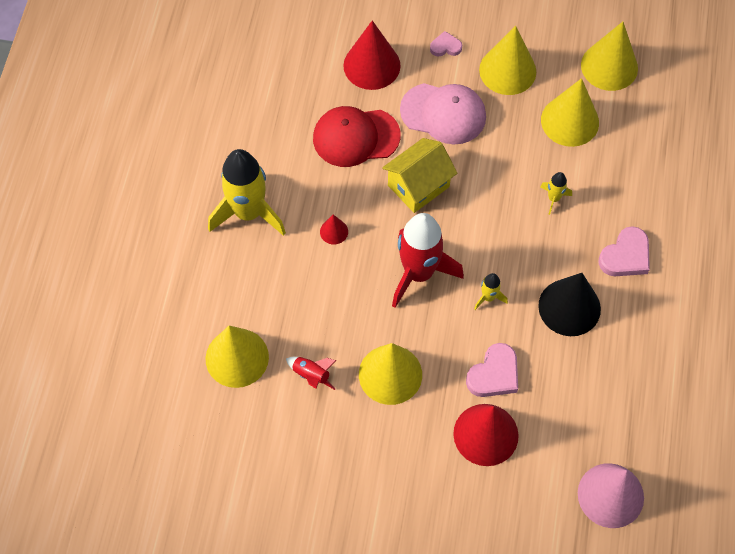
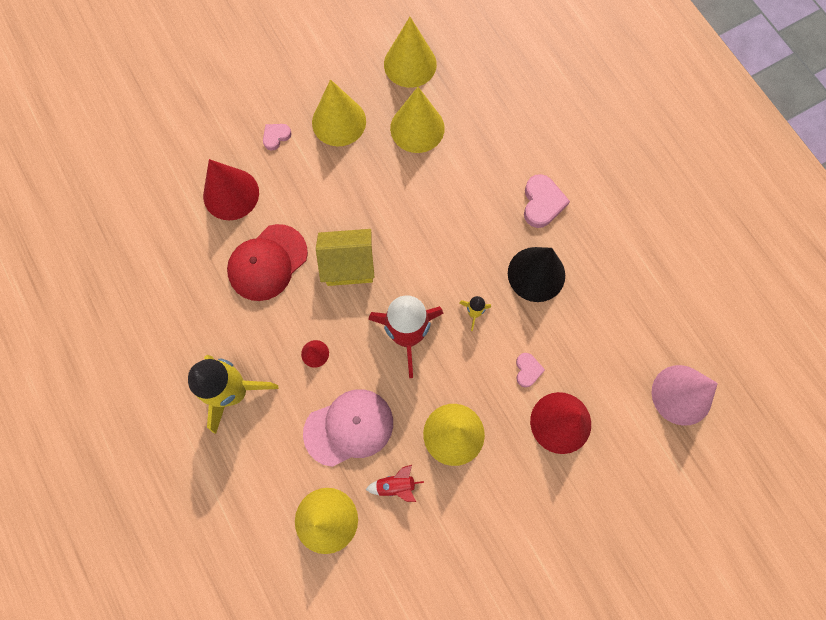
camera: 40 degrees left, 10 degrees up
(418, 186) = (349, 265): yellow house -> yellow house turned 75 degrees clockwise
(443, 113) = (319, 192): pink cap -> pink cap (349, 427)
(494, 374) = (527, 370): pink heart -> pink heart, size x0.60
(553, 198) = (455, 198): yellow rocket -> none

